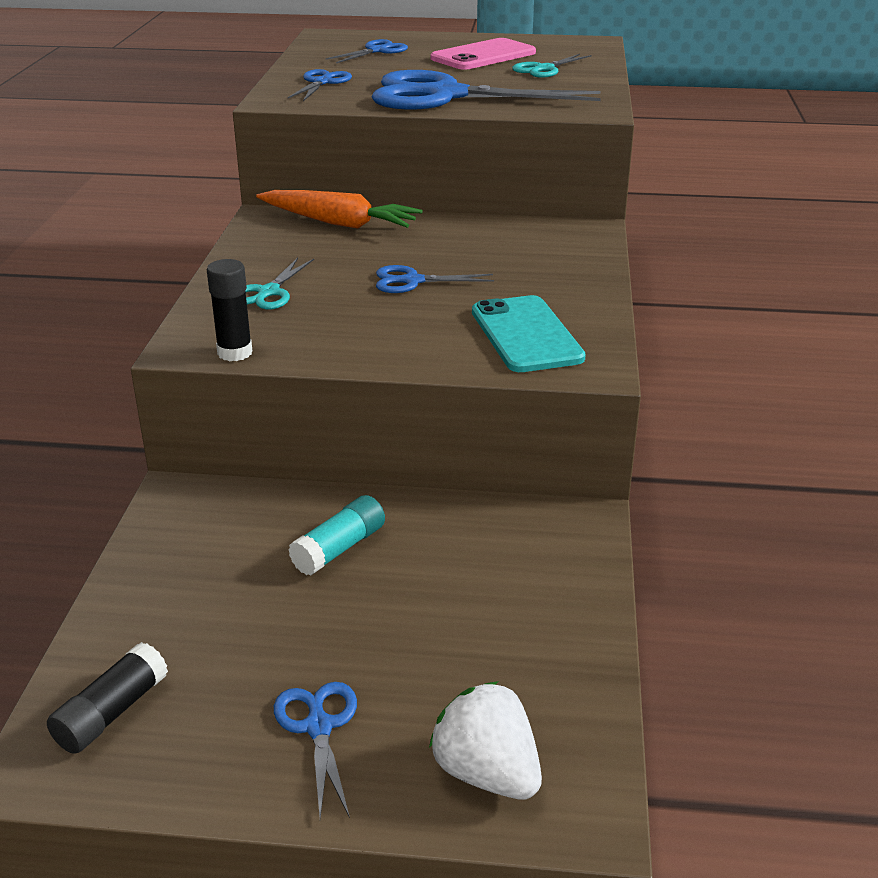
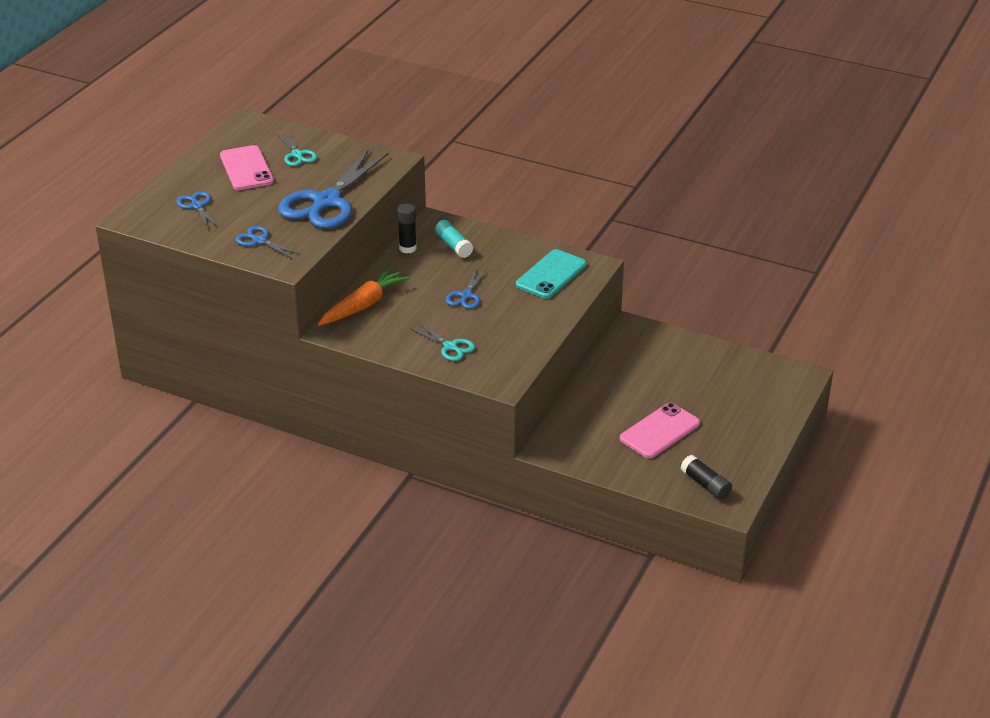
camera: 70 degrees left, 5 degrees up
(235, 353) = (519, 368): black glue stick -> black glue stick (407, 248)
(272, 615) = (660, 431): none -> pink phone
(318, 727) = (736, 429): blue scissors -> none
(339, 548) = (619, 403): turquoise glue stick -> turquoise glue stick (453, 245)
(487, 773) = (775, 393): white strawberry -> none
(526, 335) = (551, 275): turquoise phone -> turquoise phone turned 60 degrees counterclockwise

